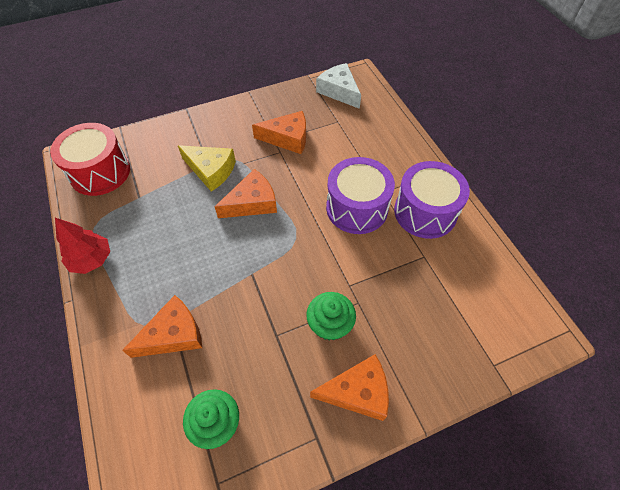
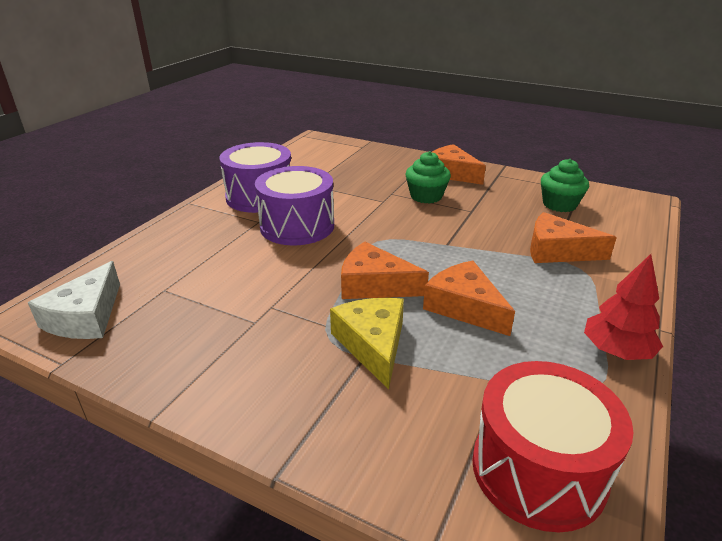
camera: 130 degrees left, 25 degrees down
(287, 138) = (239, 313): orange cheese -> orange cheese (464, 307)

